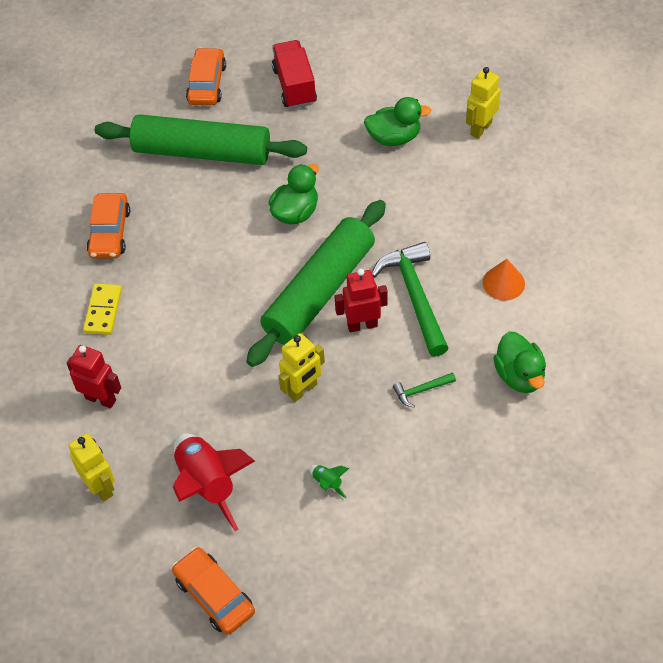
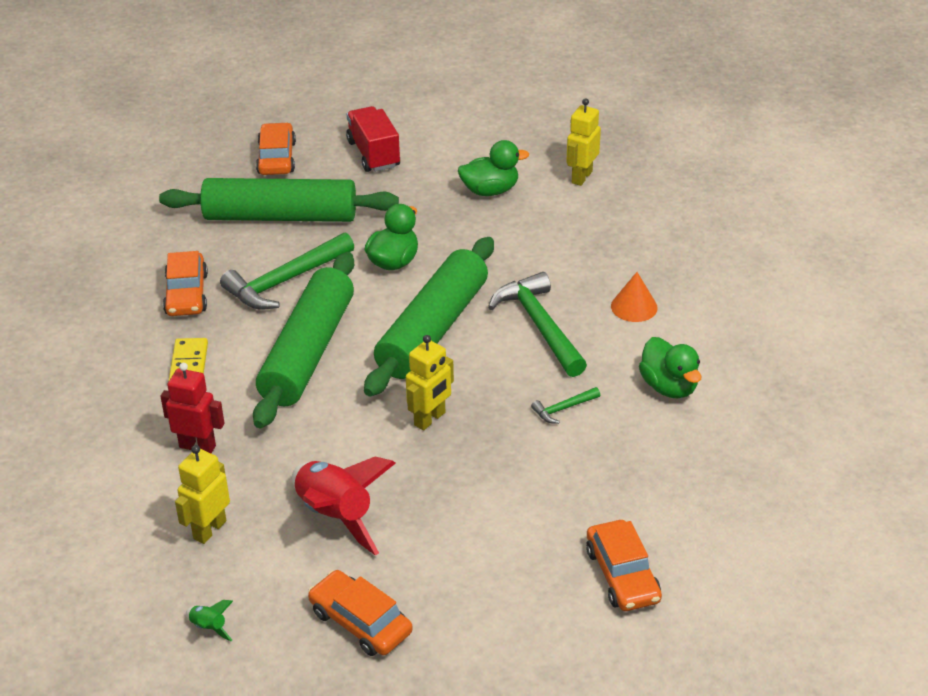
camera: 10 degrees left, 15 degrees down
(101, 487) = (209, 530): yellow robot -> yellow robot turned 105 degrees counterclockwise
(197, 226) = (285, 281): none -> green hammer
(207, 306) = (308, 352): none -> green rolling pin
(327, 483) = (474, 502): green rocket -> green rocket (209, 627)
(362, 325) = (486, 355): red robot -> none
(443, 573) = (622, 575): none -> orange car

